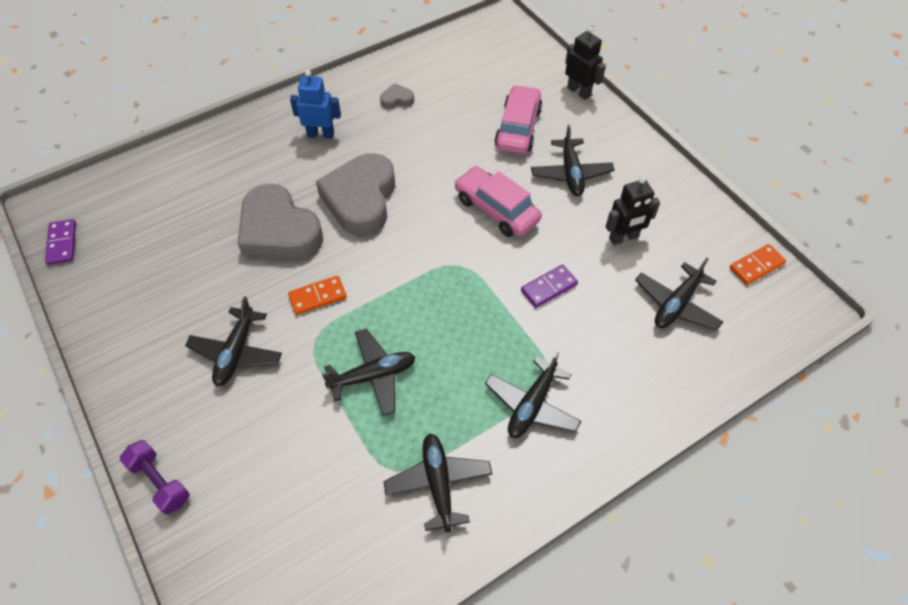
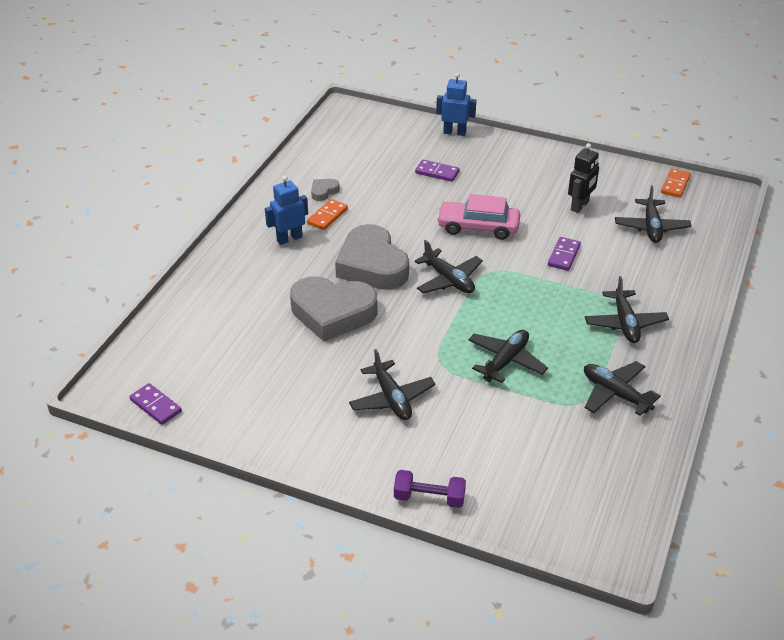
camera: 35 degrees left, 15 degrees down
(318, 297) = (411, 337): orange domino -> orange domino (327, 216)
(518, 128) = (437, 172): pink car -> purple domino
(571, 173) = (504, 184): black plane -> black plane (448, 280)
(579, 91) = (454, 132): black robot -> blue robot

